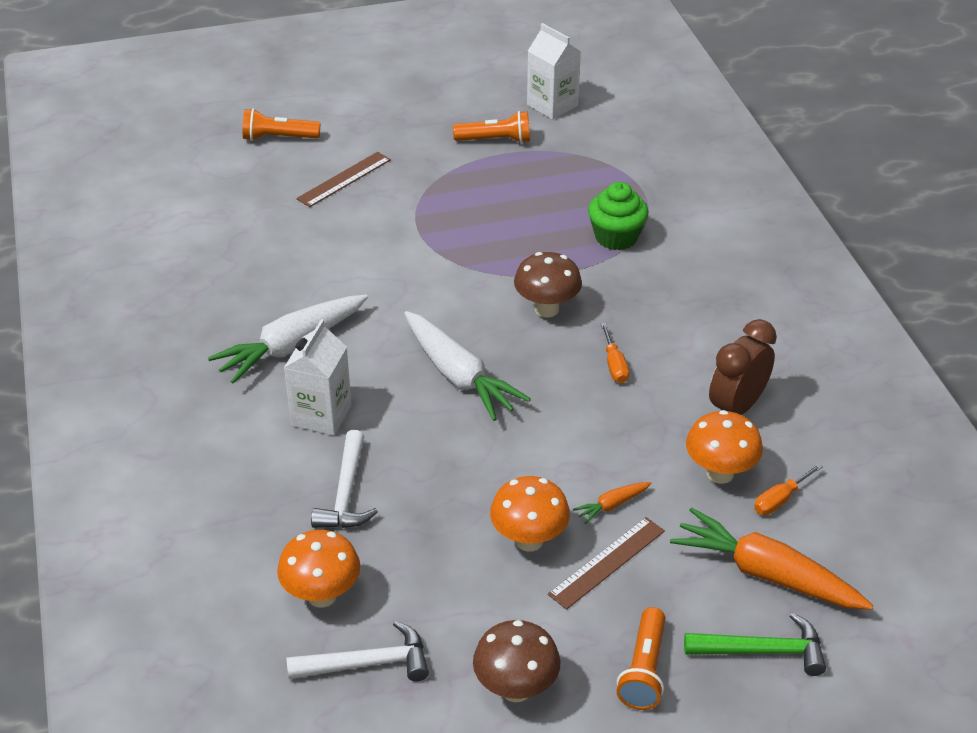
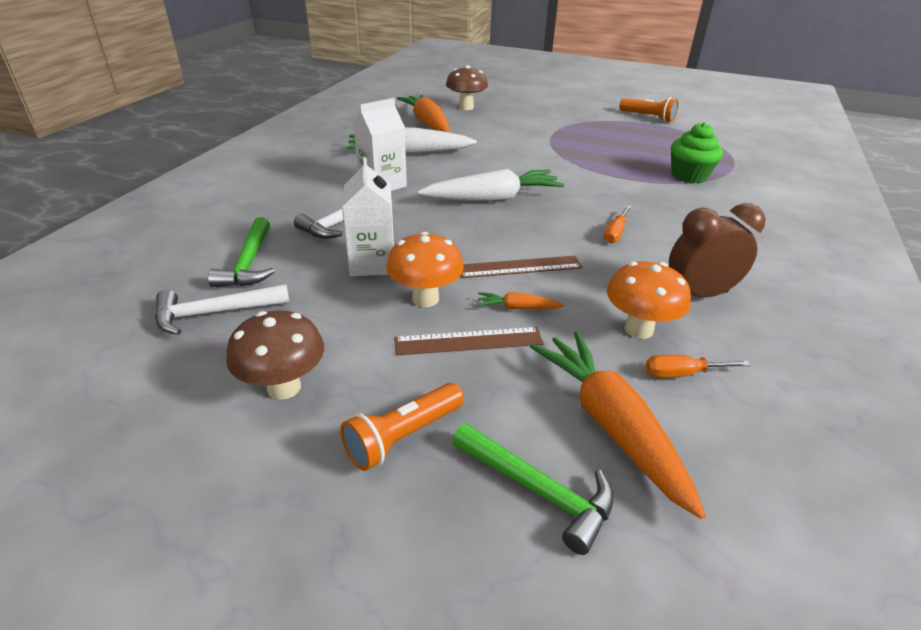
camera: 35 degrees right, 5 degrees down
(252, 278) = (428, 124): none -> orange carrot
(278, 138) = (517, 86): orange flashlight -> none
(322, 595) = (249, 263): orange mushroom -> green hammer
(344, 179) = (533, 107): brown ruler -> brown ruler (519, 267)
(367, 663) = (215, 313): white hammer -> white hammer turned 135 degrees clockwise
(458, 376) = (492, 198): white carrot -> white carrot turned 105 degrees counterclockwise
(546, 309) = (595, 190): brown mushroom -> brown mushroom (466, 107)
(552, 105) = (704, 115): white carton -> white carton (372, 263)

